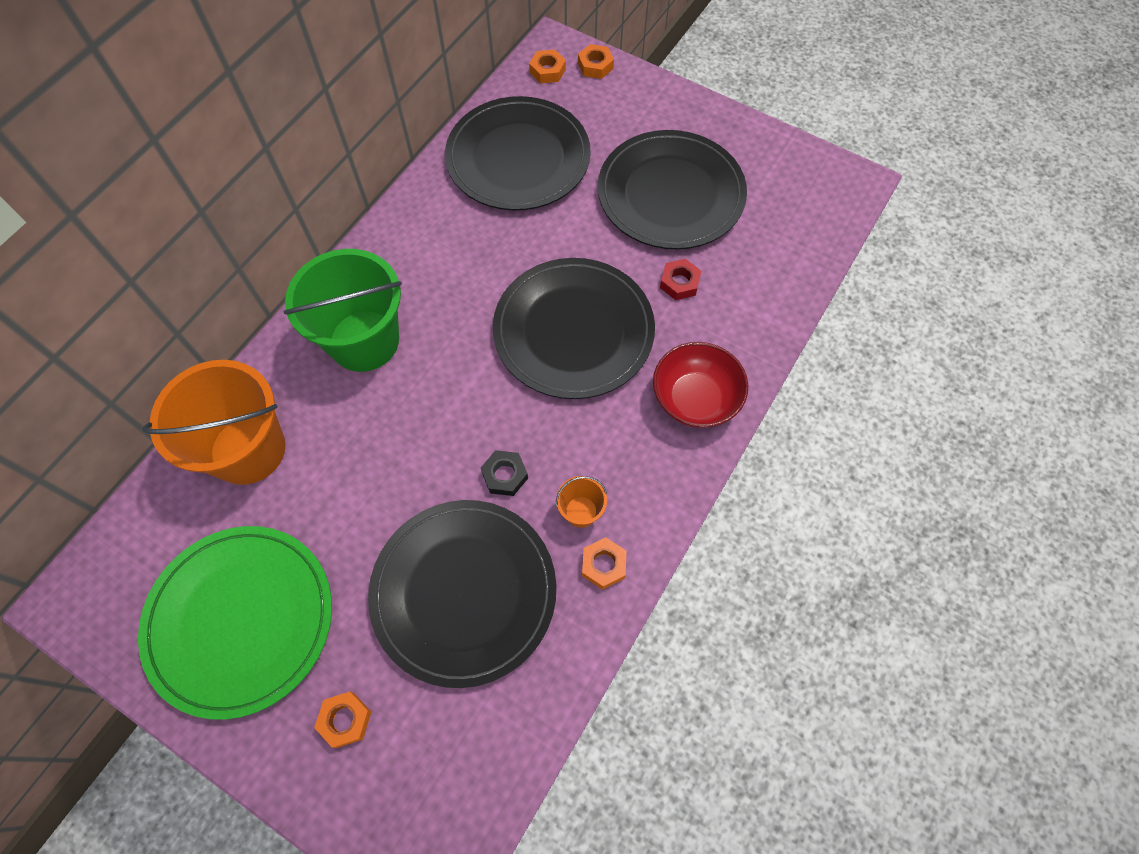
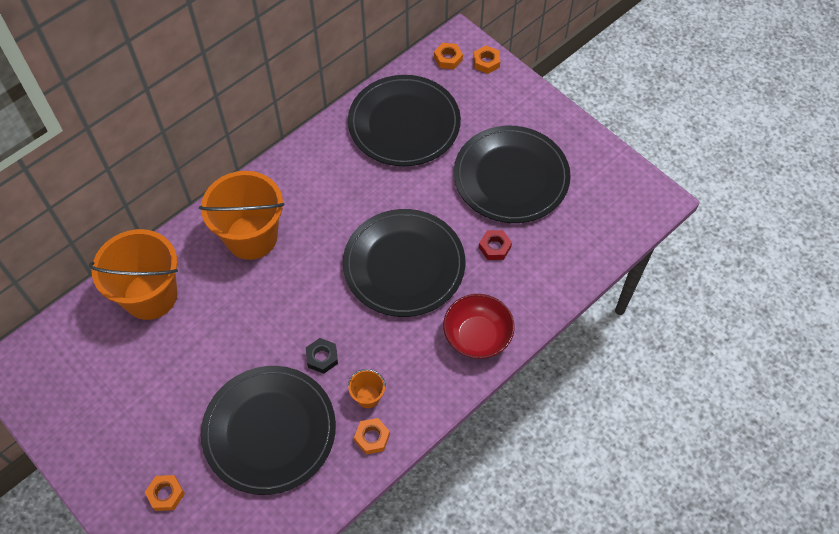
camera: 15 degrees right, 5 degrees down
(240, 620) = (115, 410): green plate -> none
(364, 341) = (251, 237): green bucket -> orange bucket

